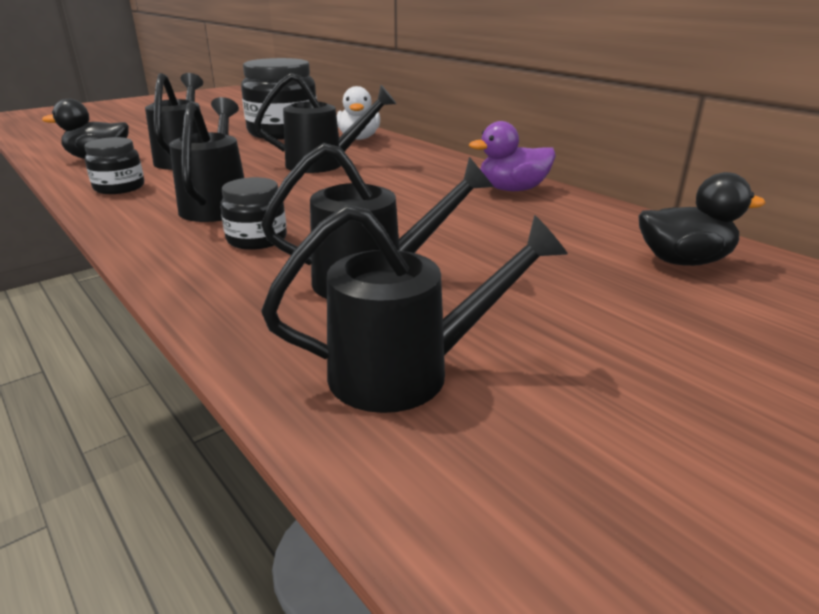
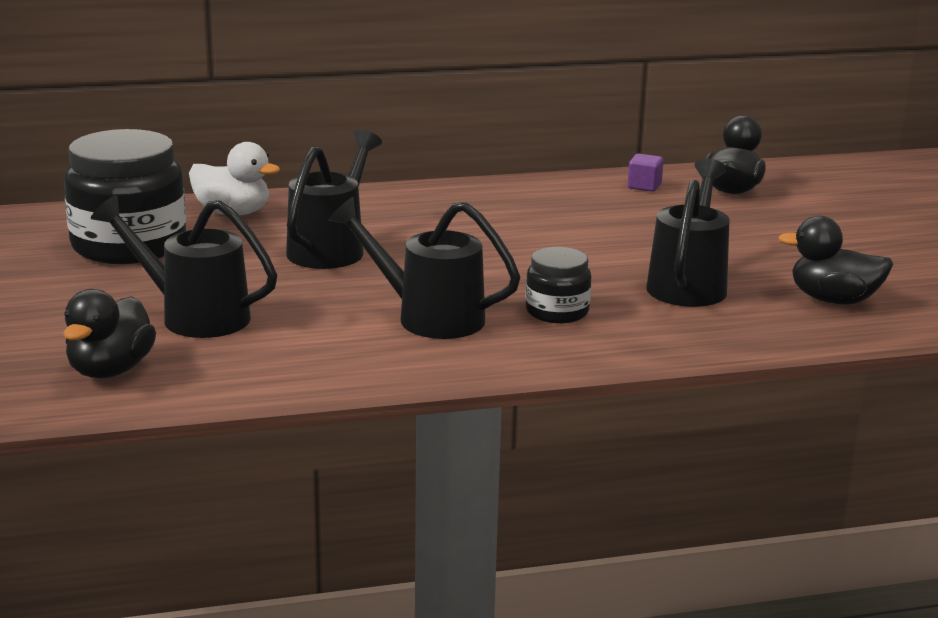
camera: 65 degrees left, 5 degrees down
(119, 187) = (293, 363): black jar -> none
(407, 372) = (833, 300): black watering can -> black duck
(512, 189) = (524, 194): purple duck -> none
(613, 223) = (644, 186): none -> purple cube

